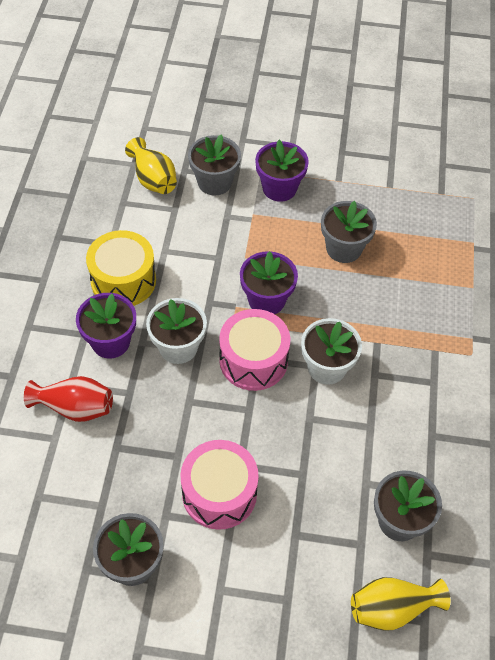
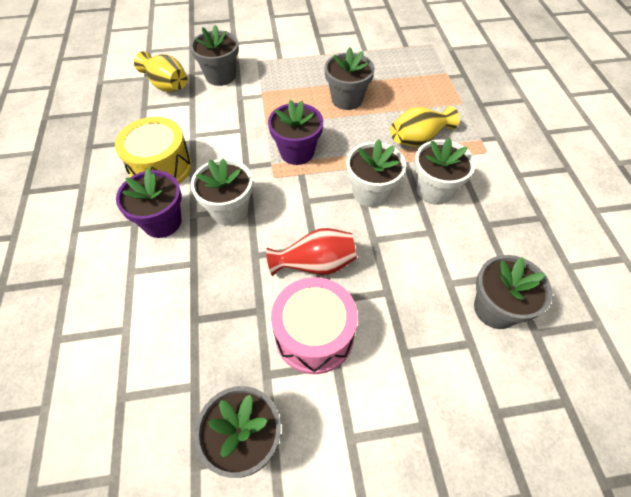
camera: 15 degrees left, 0 degrees up
(75, 408) = (140, 292): red vase -> red vase (315, 264)
(253, 360) = (303, 203): pink drum -> none
(279, 188) = (277, 69): purple flower pot -> none
(392, 608) = (530, 399): yellow vase -> yellow vase (418, 138)
(394, 383) = (434, 190): none -> white flower pot

